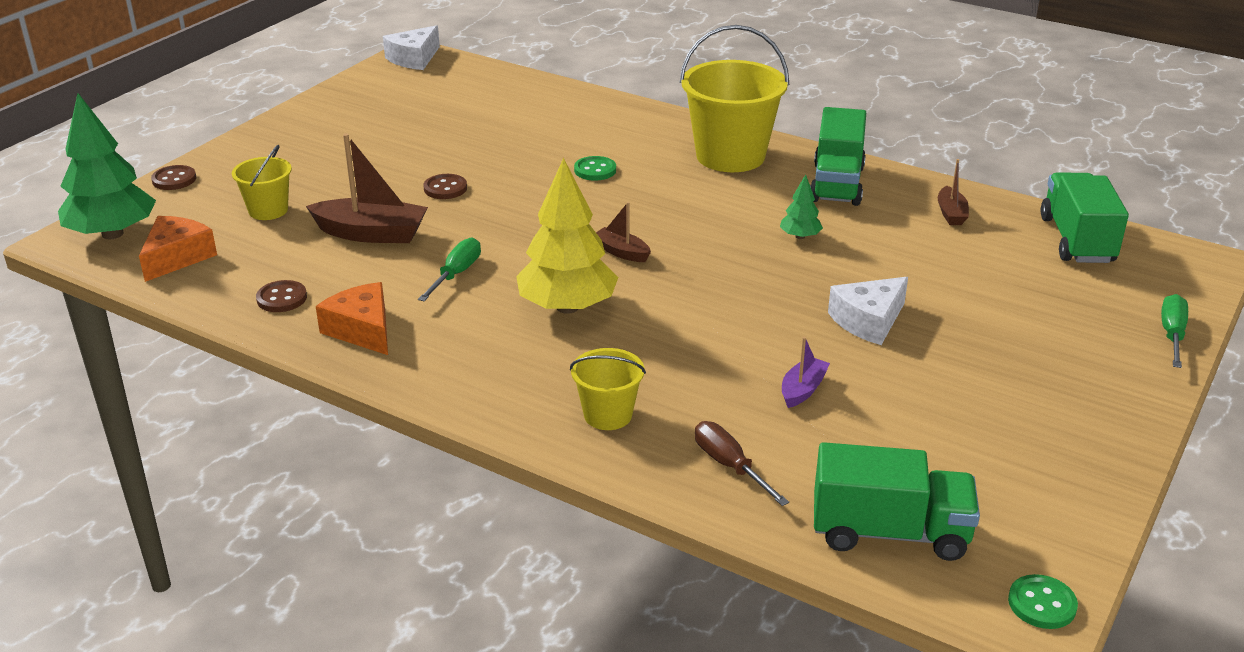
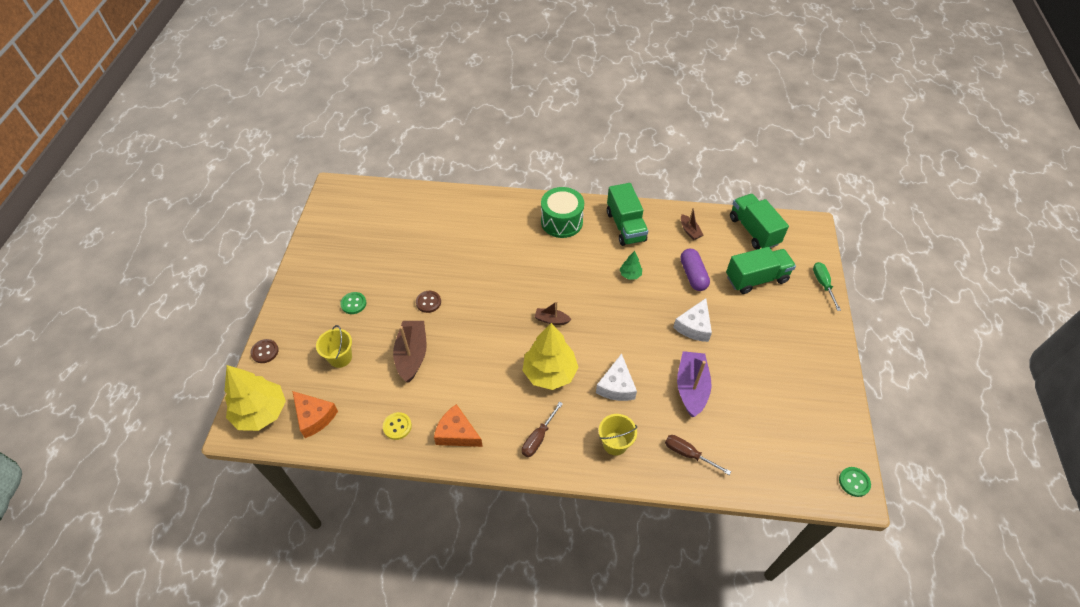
camera: 25 degrees left, 20 degrees up
(113, 234) = (261, 412): green tree -> yellow tree
(177, 257) = (314, 417): orange cheese -> orange cheese turned 135 degrees clockwise
(282, 298) = (397, 426): brown button -> yellow button
(372, 233) = (412, 355): brown boat -> brown boat turned 75 degrees counterclockwise
(414, 59) = (337, 192): white cheese -> white cheese (616, 386)
(456, 274) = (478, 370): green screwdriver -> none
(484, 371) = (538, 438): none -> brown screwdriver
(595, 170) = (499, 258): green button -> green button (353, 303)
(730, 156) = (561, 222): yellow bucket -> green drum
(803, 390) = (691, 388): purple boat -> purple boat, size x1.86
(889, 532) = (775, 466): green truck -> green truck (756, 279)
(915, 263) = (693, 275): none -> purple capsule

